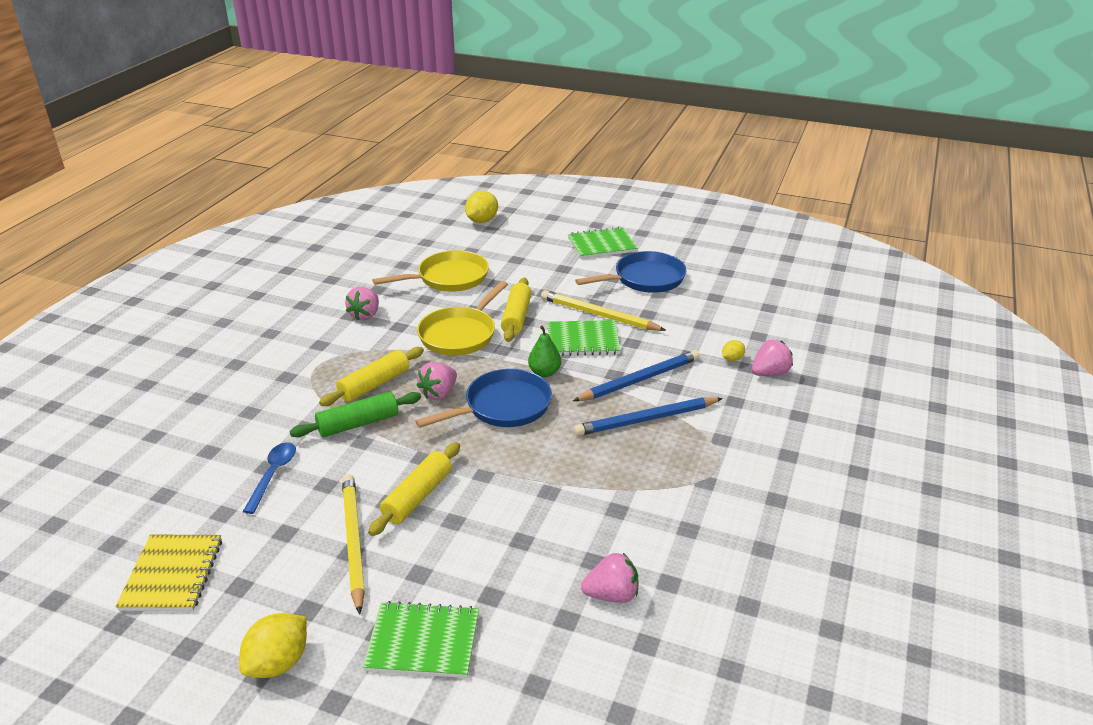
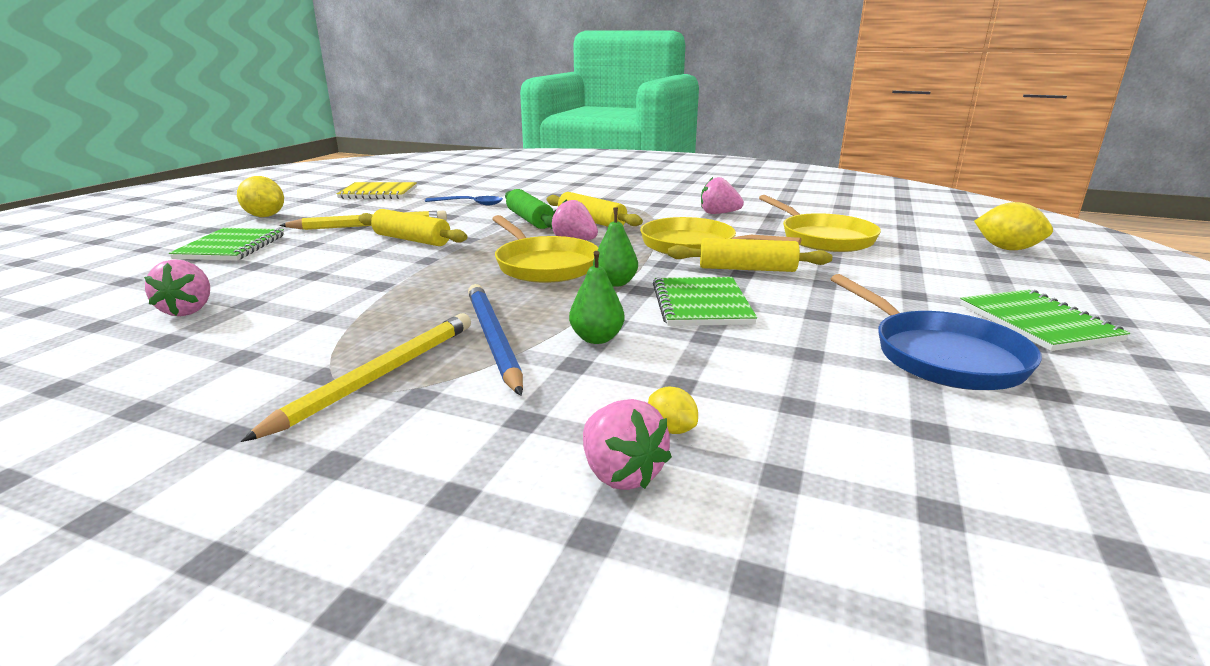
camera: 90 degrees right, 10 degrees down
(502, 407) = (544, 265): blue pan -> yellow pan
(599, 315) = (781, 316): yellow pencil -> yellow pencil (379, 376)
(639, 380) = (596, 338): blue pencil -> green pear

